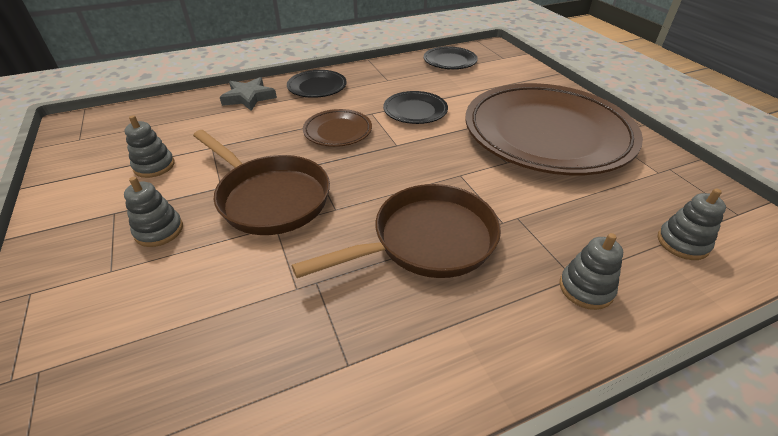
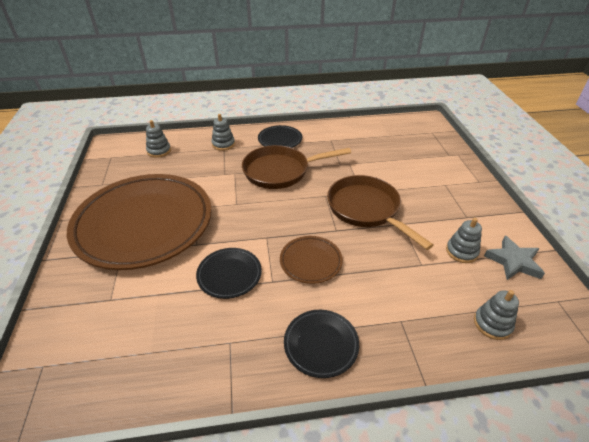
camera: 165 degrees left, 0 degrees up
(159, 230) = (430, 200): grey stacking toy -> grey stacking toy (492, 324)
(249, 97) = (404, 340): grey star -> grey star (513, 261)
(449, 61) = (121, 373): black plate -> black plate (280, 140)

